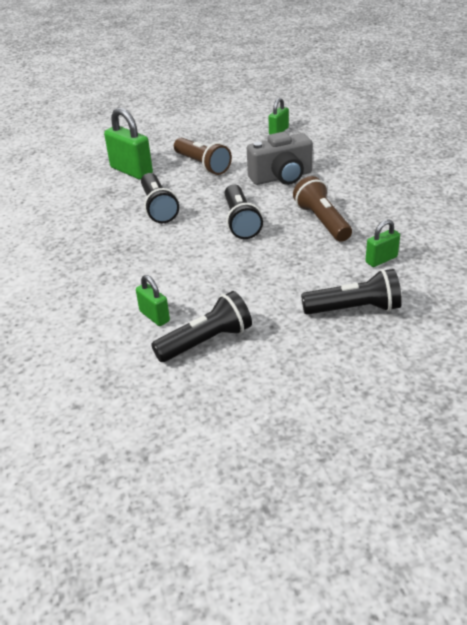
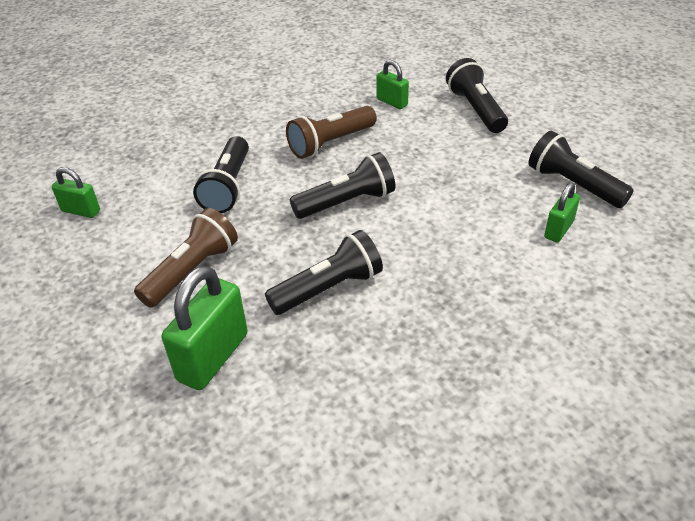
camera: 105 degrees left, 5 degrees up
(281, 177) = (228, 187): grey camera -> black flashlight

